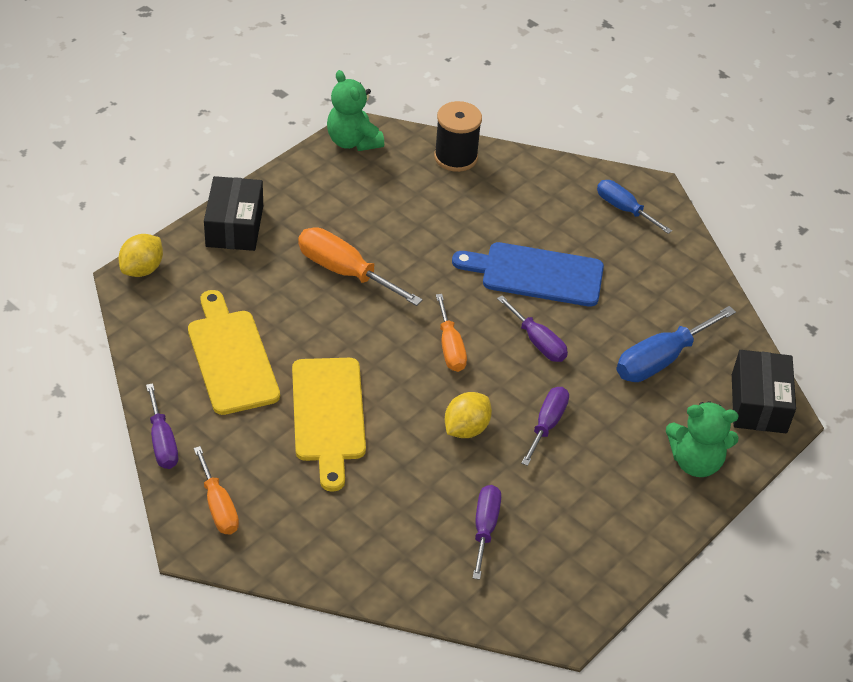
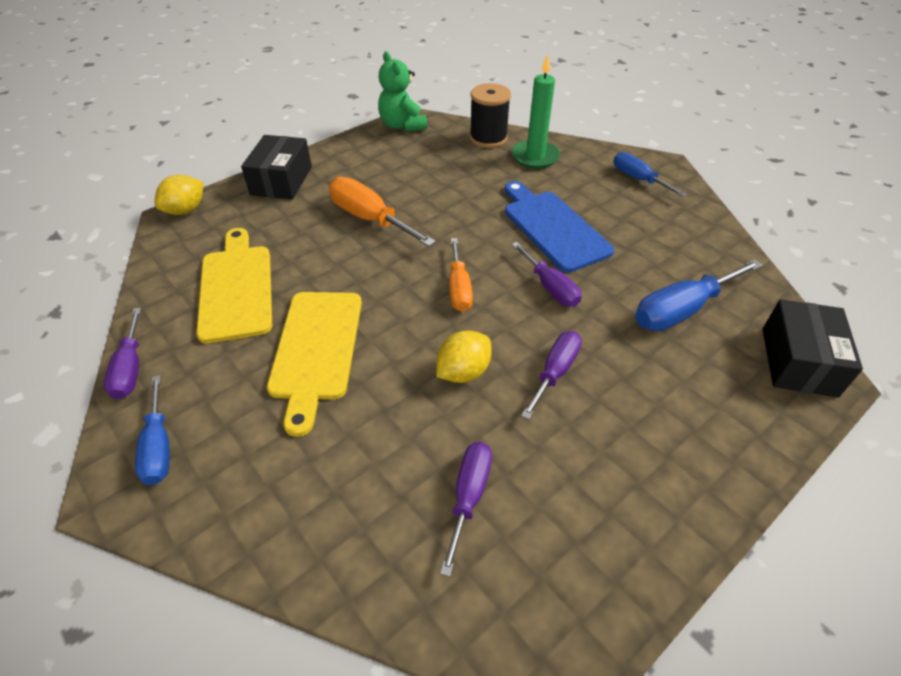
camera: 10 degrees right, 0 degrees up
(218, 506) = (159, 447): orange screwdriver -> blue screwdriver
(511, 182) = (535, 157): none -> green candle
(536, 274) = (552, 227): blue cutting board -> blue cutting board turned 45 degrees clockwise
(695, 462) = (732, 426): green teddy bear -> none

